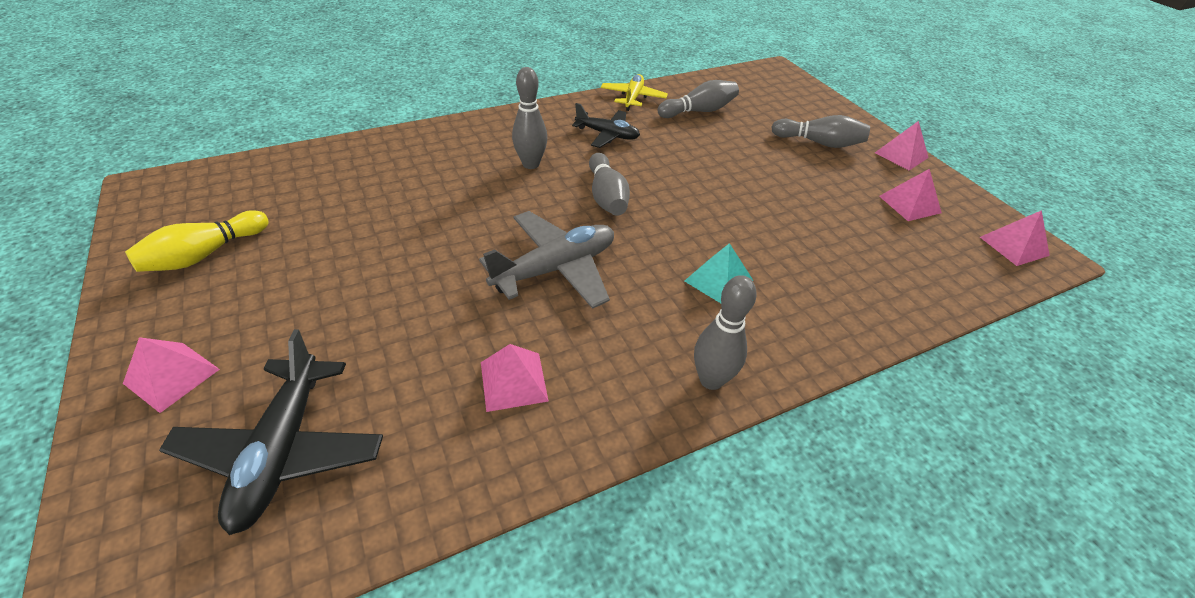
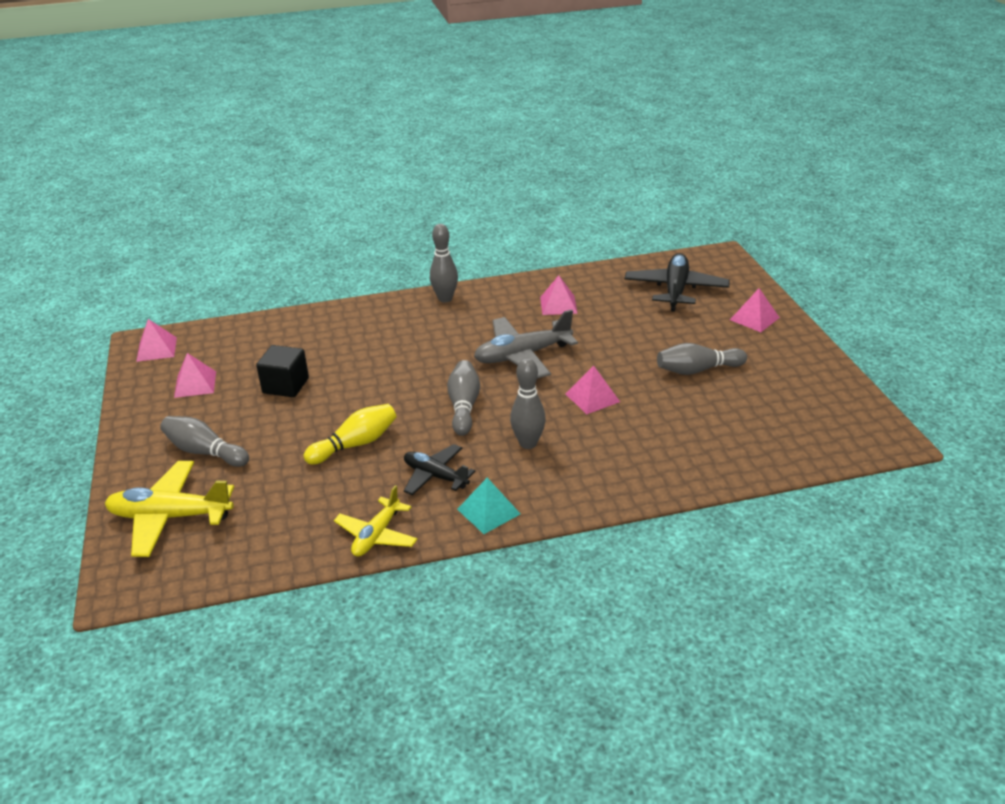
camera: 165 degrees left, 10 degrees down
(205, 254) = (788, 380): yellow bowling pin -> yellow bowling pin (355, 444)
(698, 111) = (305, 507): grey bowling pin -> grey bowling pin (697, 370)
(718, 280) = (407, 342): turquoise pyramid -> turquoise pyramid (488, 511)
(791, 101) = (170, 517): none -> yellow plane
(813, 208) = (286, 386): none -> black cube
(901, 155) = (134, 432): pink pyramid -> pink pyramid (592, 397)

